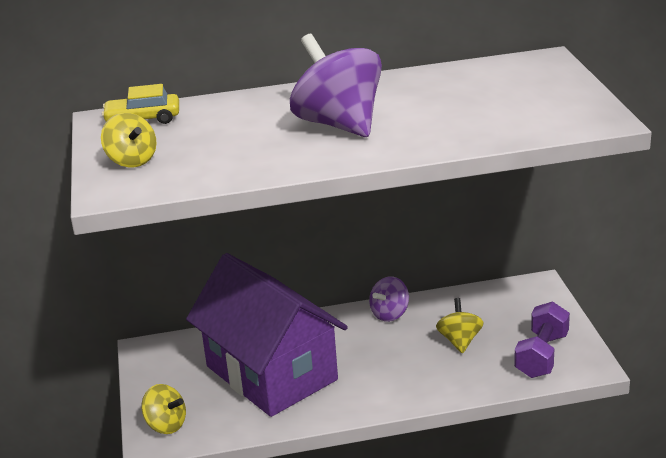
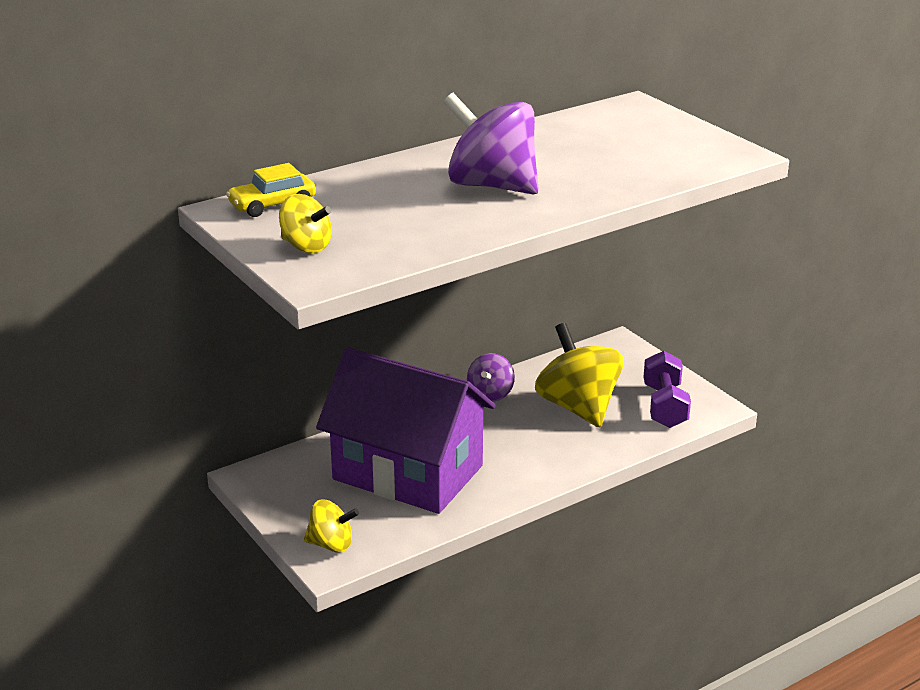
camera: 25 degrees left, 0 degrees up
(459, 341) = (578, 407): yellow spinning top -> yellow spinning top, size x1.88

